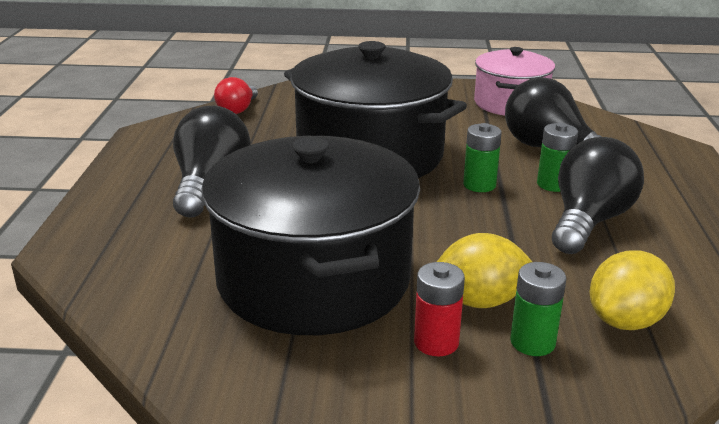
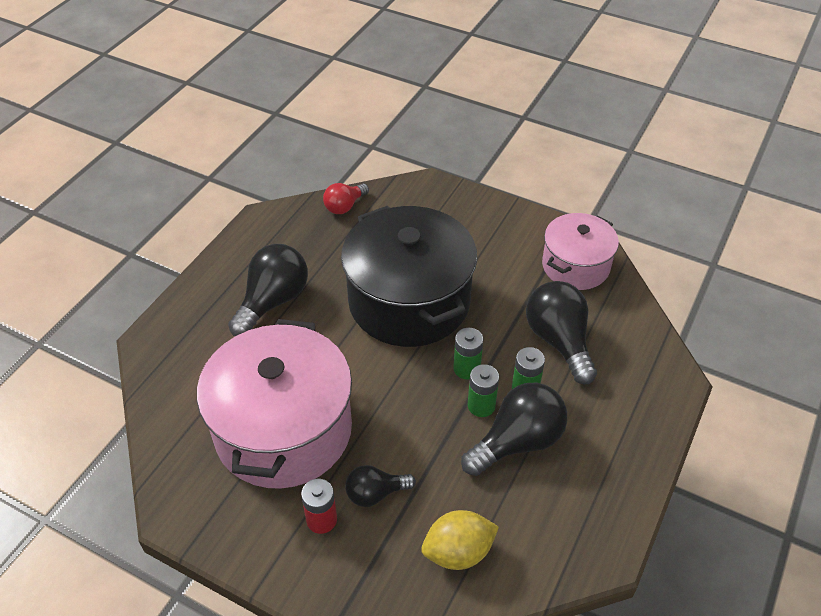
camera: 25 degrees right, 20 degrees up
(313, 279) = (283, 430): black pot -> pink pot
(479, 301) = (375, 493): yellow lemon -> black light bulb
(532, 342) = (381, 545): green battery -> green battery (481, 405)

